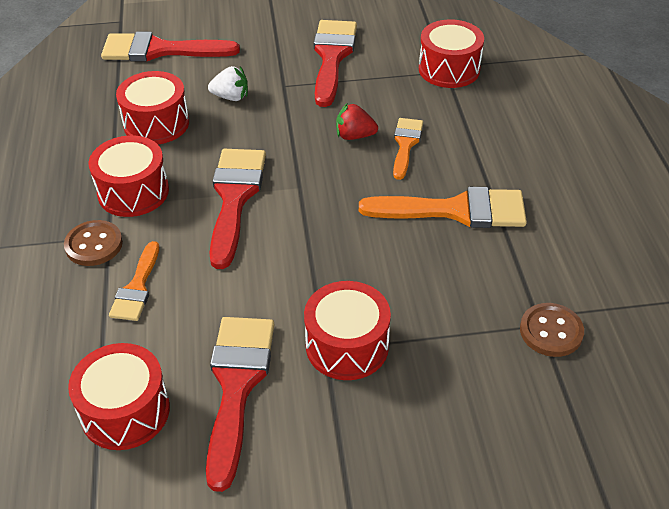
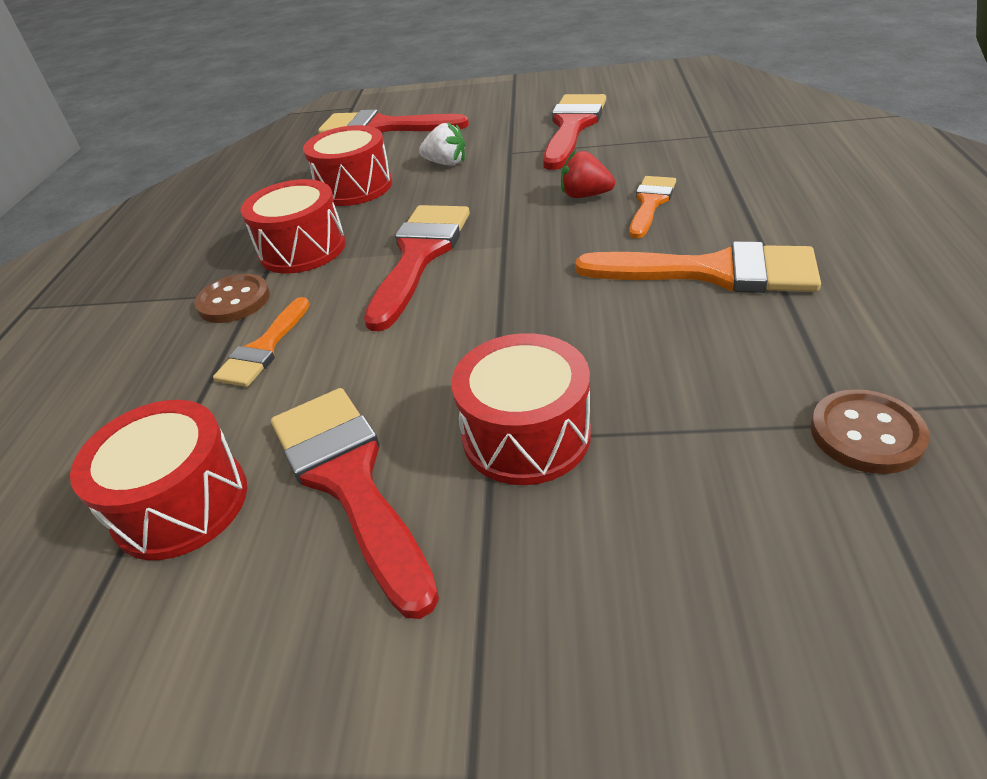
camera: 15 degrees right, 5 degrees down
(237, 385) = (349, 480): red brush -> red brush turned 45 degrees counterclockwise
(449, 69) = (715, 133): red drum -> none

